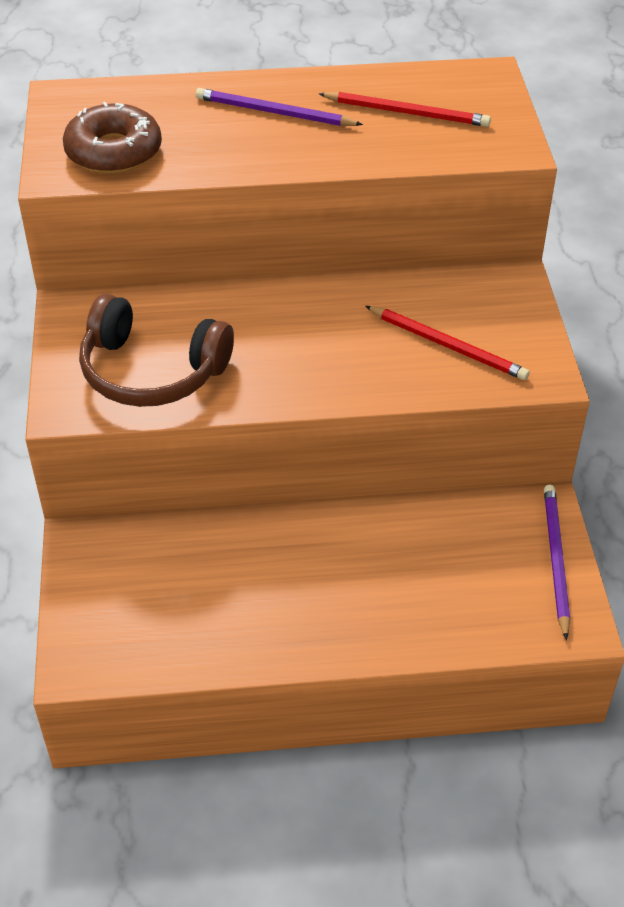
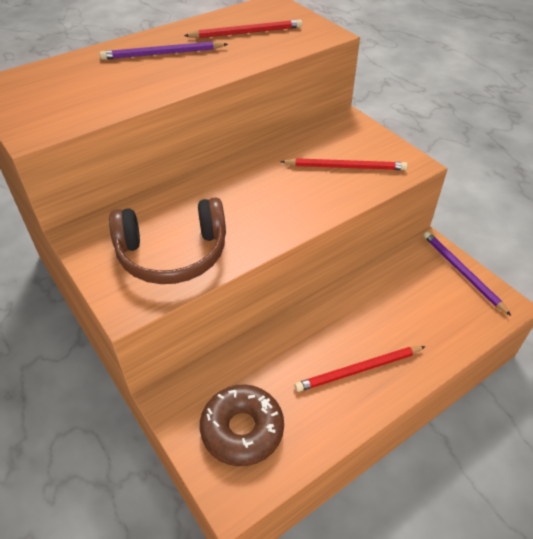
camera: 30 degrees left, 0 degrees up
(114, 152) = (67, 106): brown donut -> brown donut (242, 430)
(312, 610) = (358, 370): none -> red pencil

